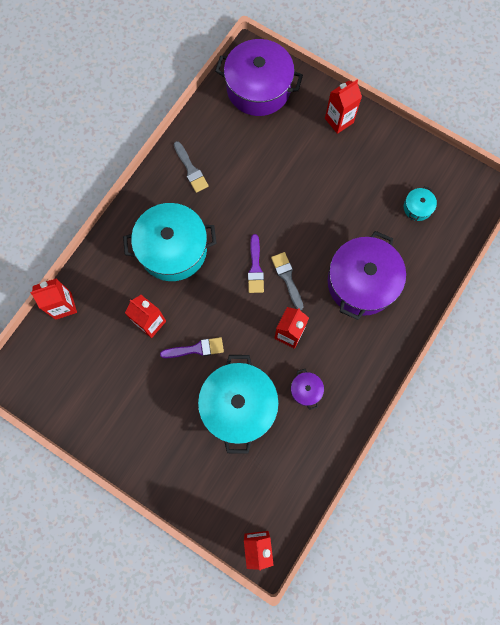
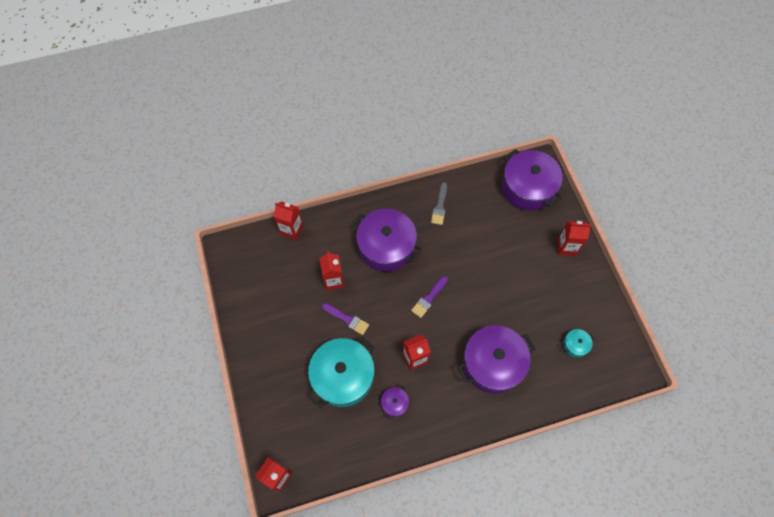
camera: 40 degrees right, 10 degrees down
(173, 249) = (386, 246): turquoise pot -> purple pot
(287, 278) = (444, 321): grey brush -> none

